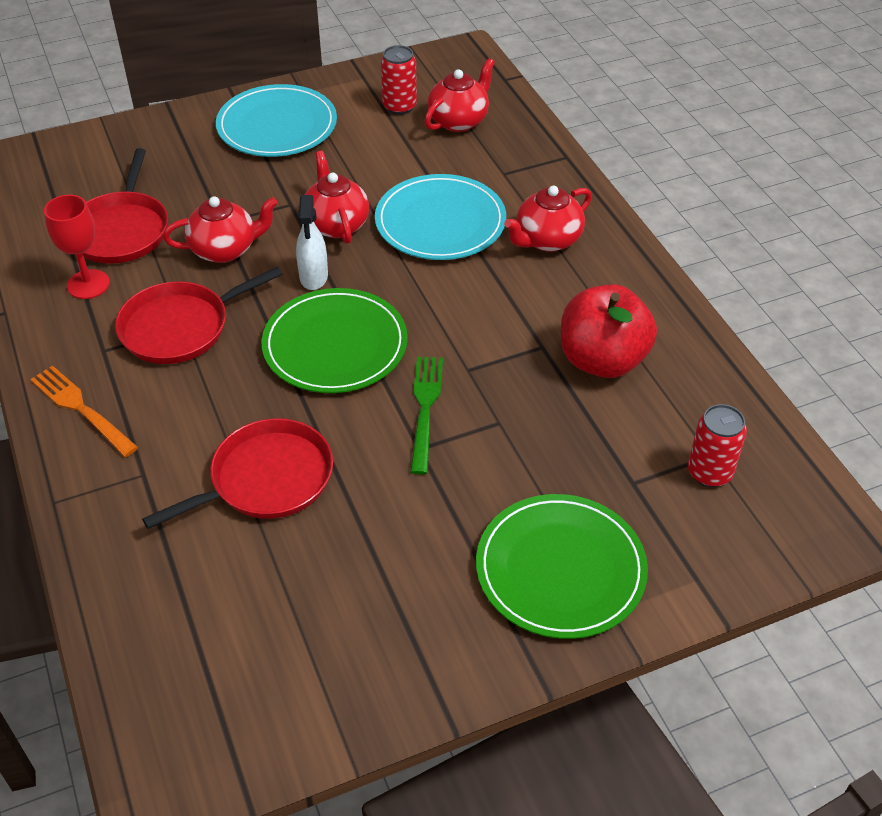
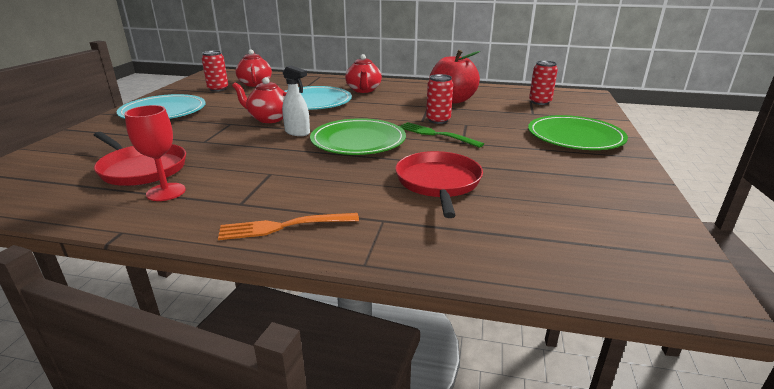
camera: 55 degrees left, 20 degrees down
(180, 327) = (268, 174): red pan -> none
(225, 249) = (229, 146): red teapot -> none
(487, 385) = (438, 120): none -> red can

